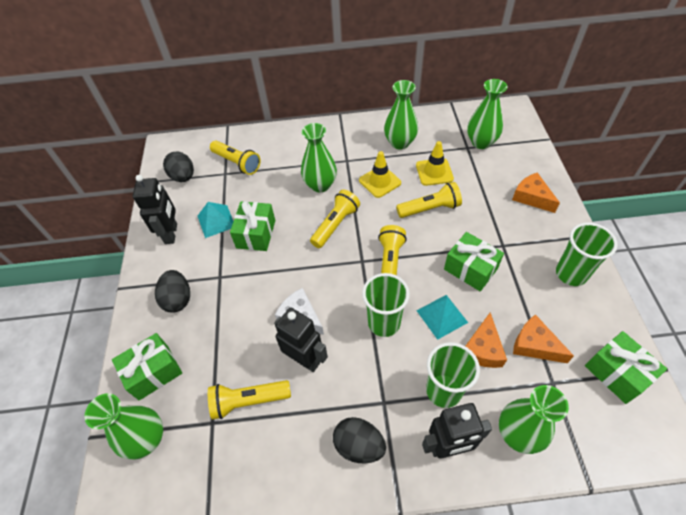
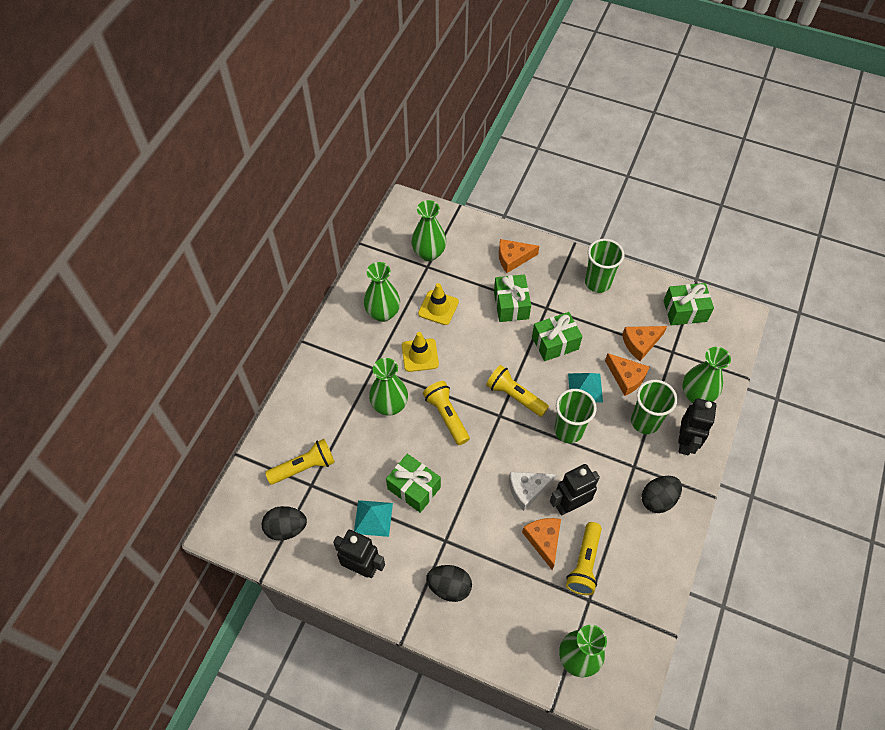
camera: 65 degrees left, 5 degrees up
(153, 372) = (517, 633): green gift -> green gift (511, 305)
(256, 353) = (543, 540): none -> orange cheese
(430, 208) = (477, 335): yellow flashlight -> none

